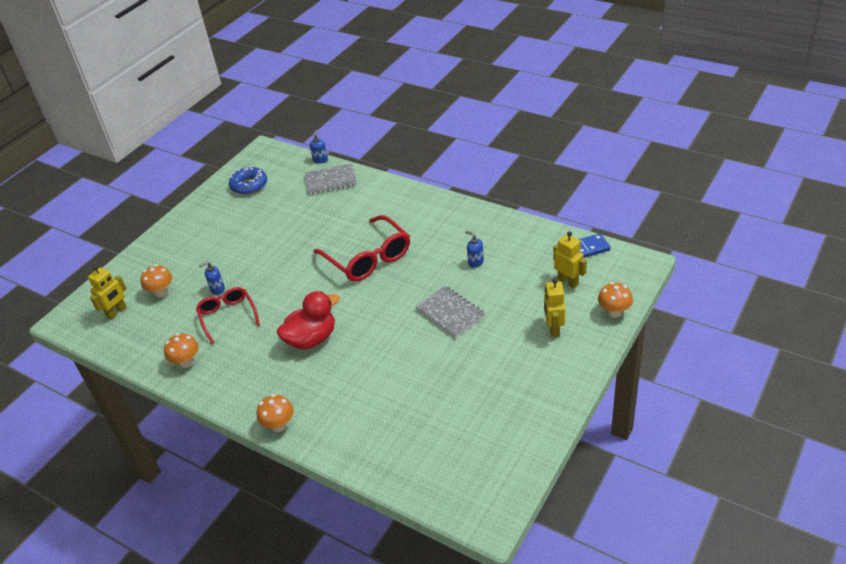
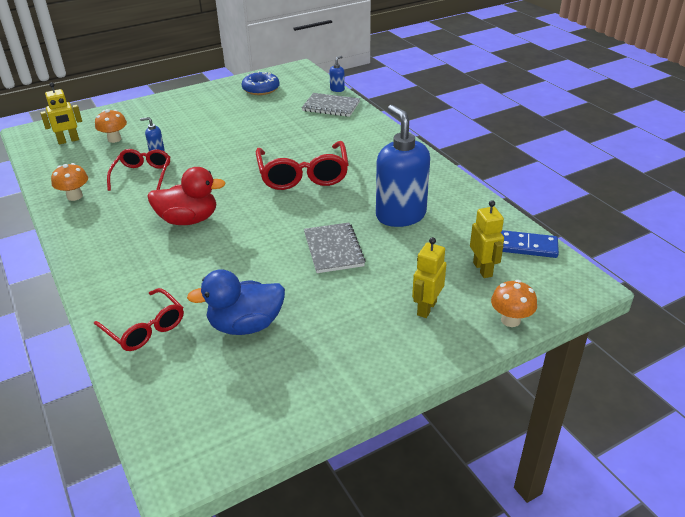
camera: 25 degrees right, 5 degrees down
(279, 425) = (87, 278): orange mushroom -> none
(367, 440) = (145, 328): none -> red glasses
(440, 402) = (245, 325): none -> blue duck
(475, 262) = (400, 215): blue soap dispenser -> blue soap dispenser, size x2.49

